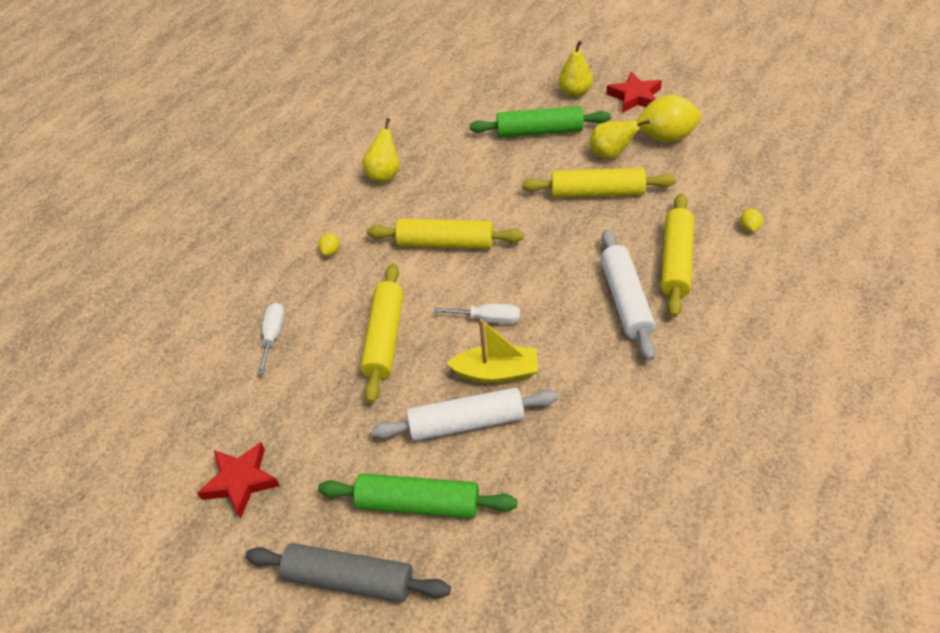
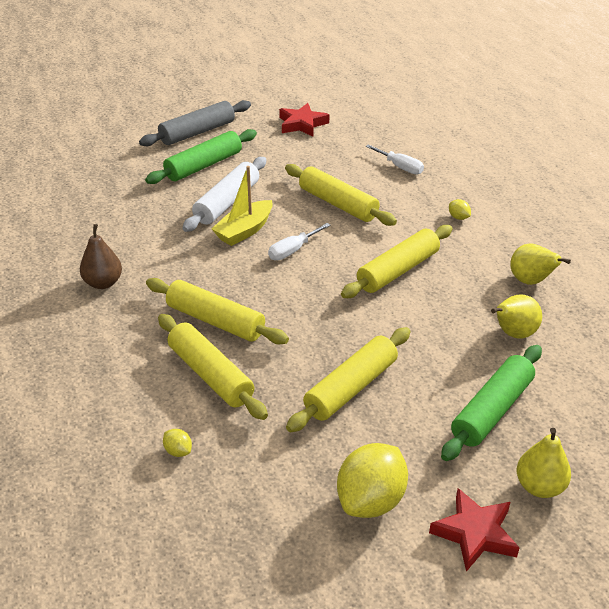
camera: 125 degrees right, 10 degrees down
(611, 154) = (393, 436): yellow pear -> yellow pear (513, 334)
(625, 300) = (215, 321): white rolling pin -> yellow rolling pin
(679, 410) = (103, 283): none -> brown pear

